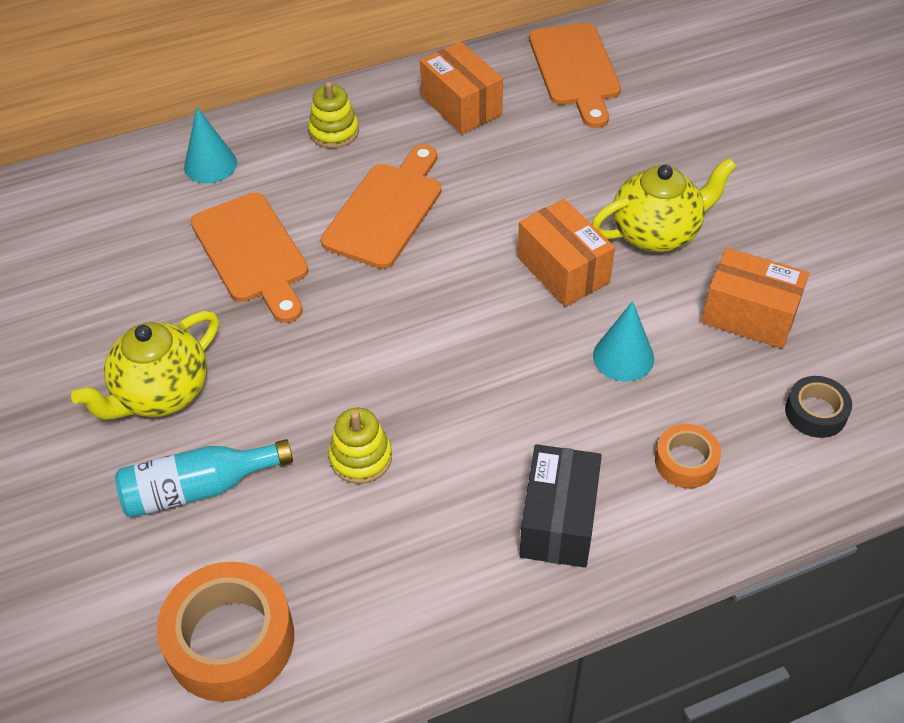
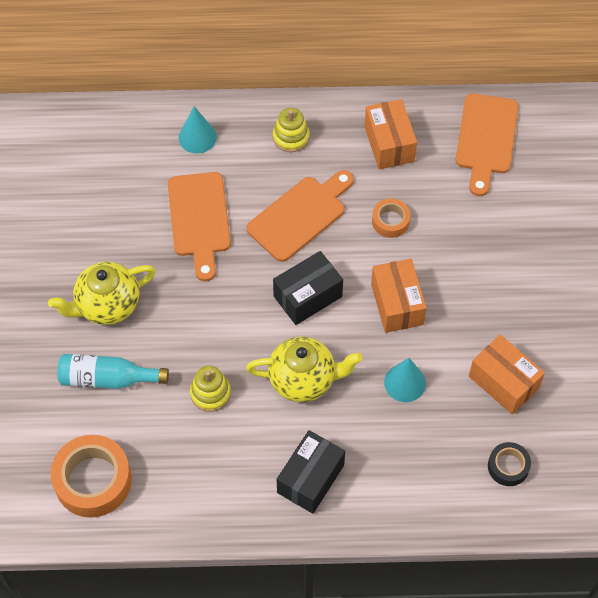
camera: 20 degrees right, 10 degrees up
(441, 297) = (307, 296): none -> black box
(657, 233) = (474, 297): yellow teapot -> yellow teapot (303, 379)
(686, 461) = (407, 469): orange tape -> orange tape (390, 221)

